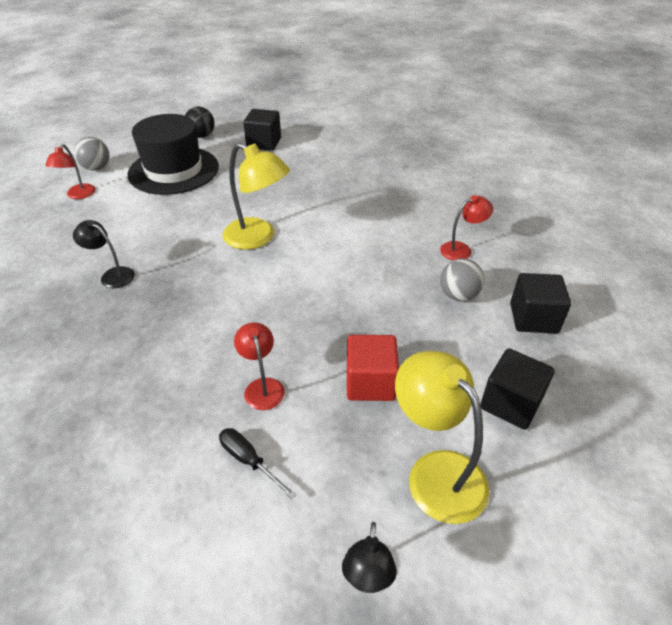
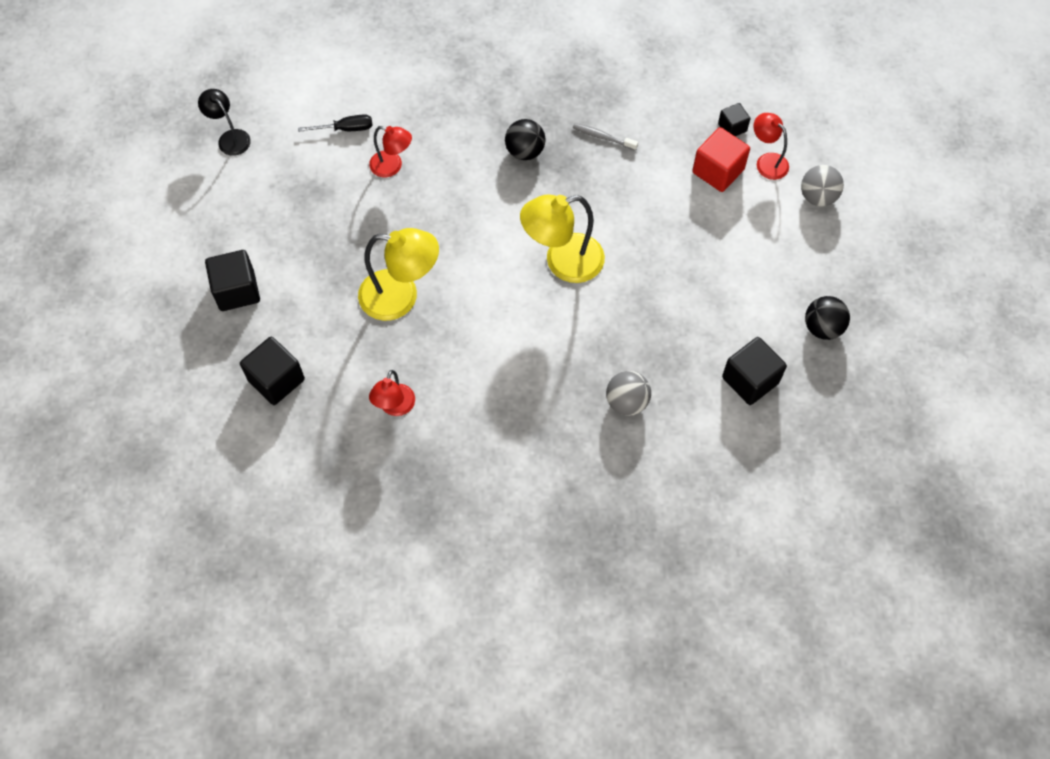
camera: 130 degrees right, 20 degrees up
(52, 220) = (732, 127): none -> black cube
(112, 275) = (603, 137): black lamp -> grey toothbrush
(165, 309) = (525, 151): none -> black ball
(174, 170) = (754, 260): black hat -> none
(370, 382) = (334, 226): red cube -> red cube (718, 171)
(436, 472) = (243, 210): yellow lamp -> yellow lamp (401, 297)
(458, 295) = (349, 351): grey ball -> grey ball (627, 402)

